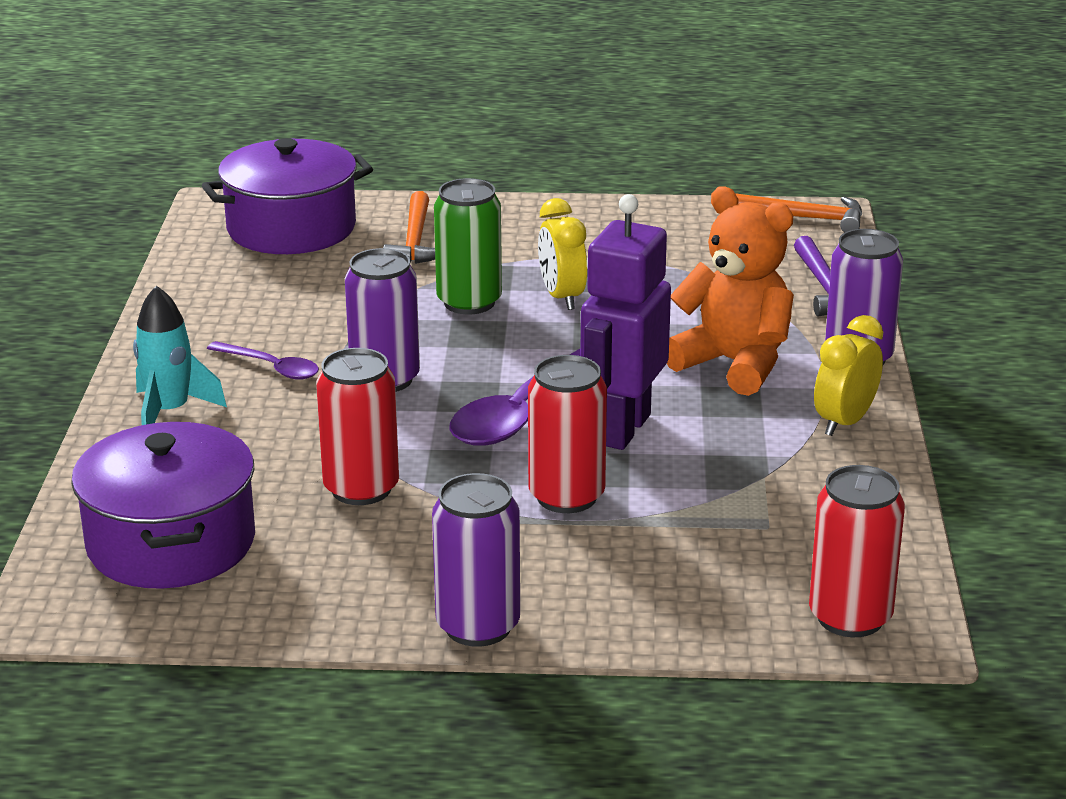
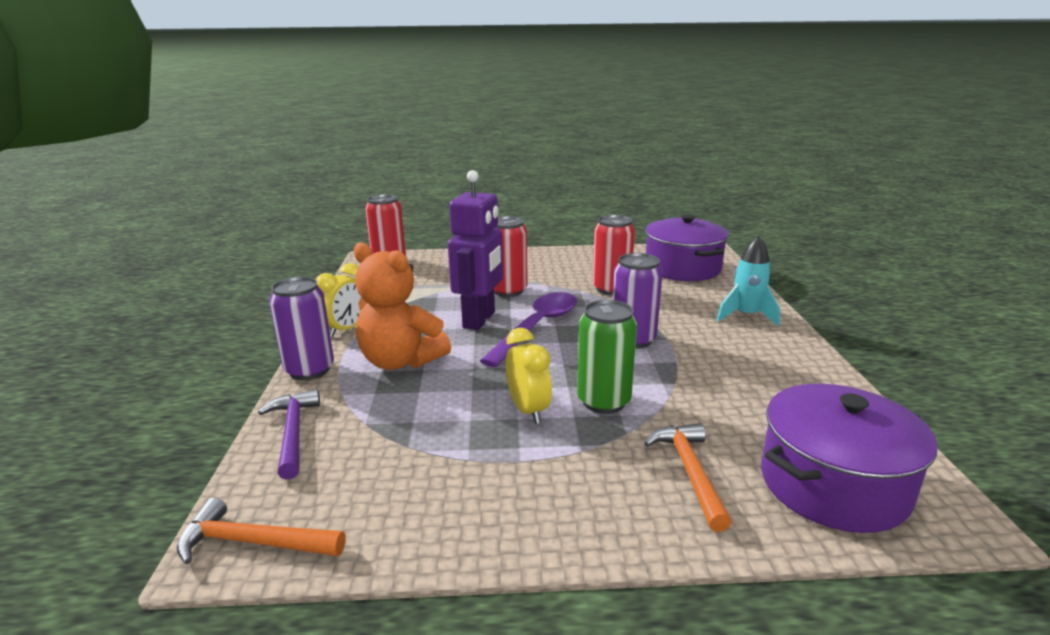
camera: 175 degrees right, 5 degrees down
(271, 367) = (712, 343): purple spoon -> none
(478, 626) = (538, 253): purple can -> none

